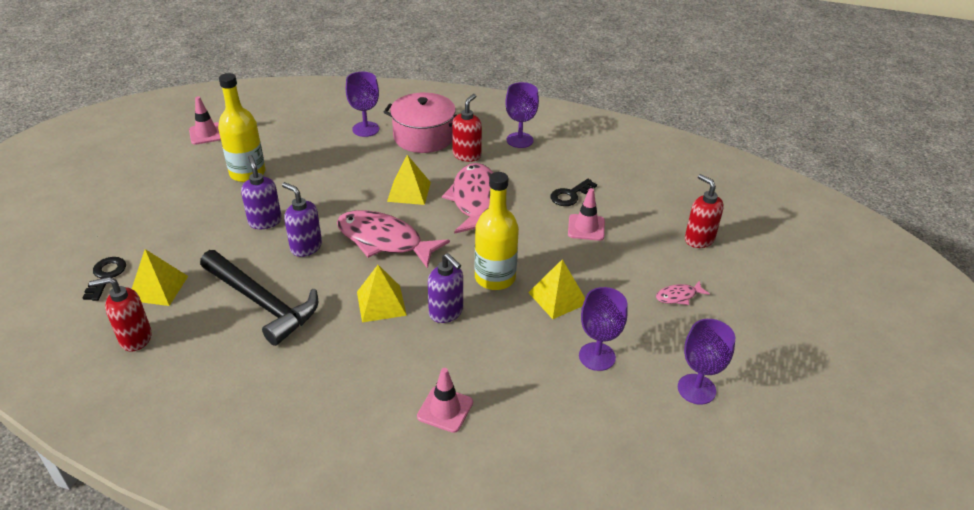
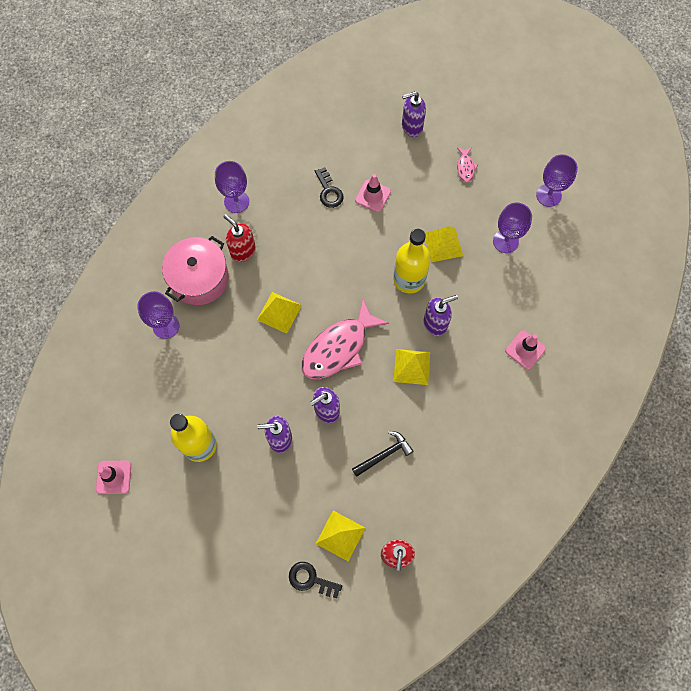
camera: 70 degrees left, 30 degrees up
(262, 302) = (384, 454): black hammer -> black hammer, size x0.53
(474, 200) = (310, 264): pink fish -> none
(699, 239) = (411, 127): red soap dispenser -> purple soap dispenser

